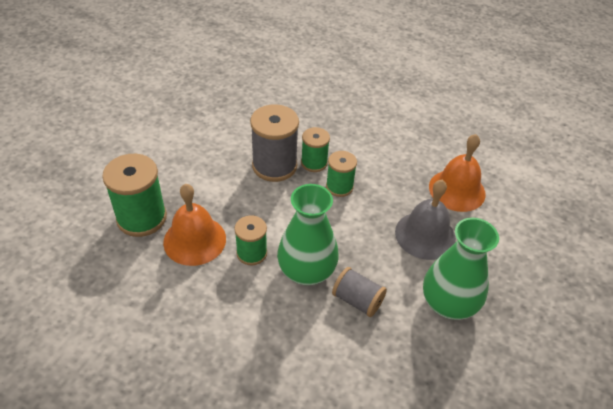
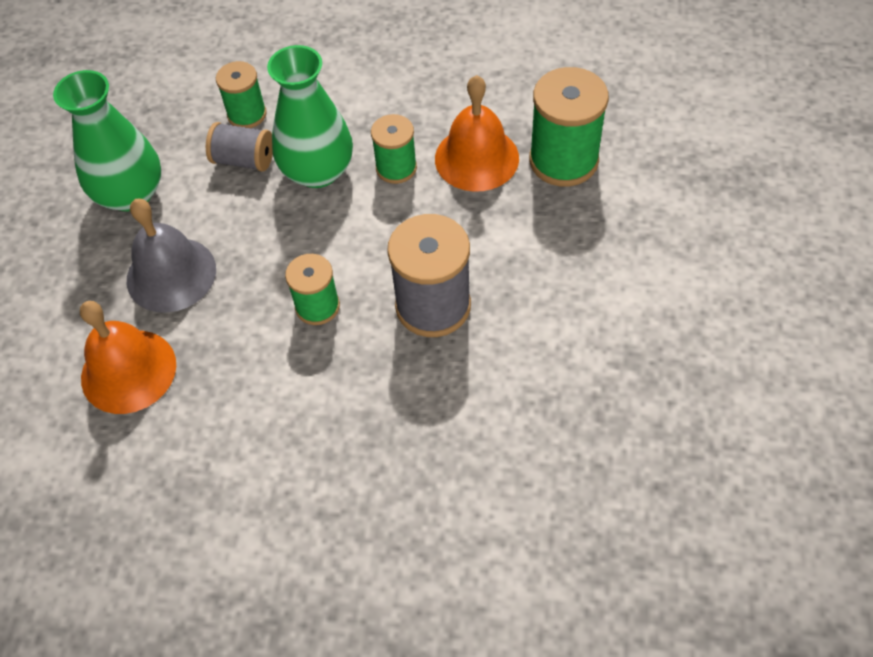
camera: 165 degrees right, 10 degrees up
(314, 163) = (373, 335): green spool -> green spool (247, 114)

